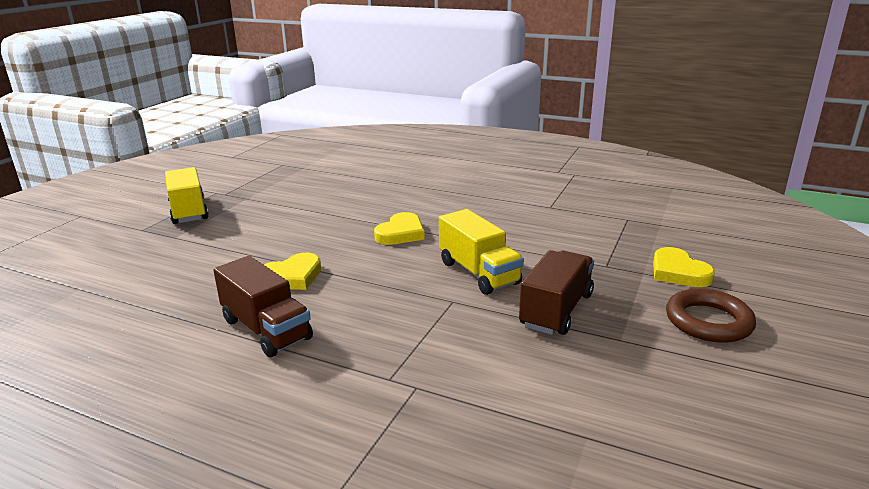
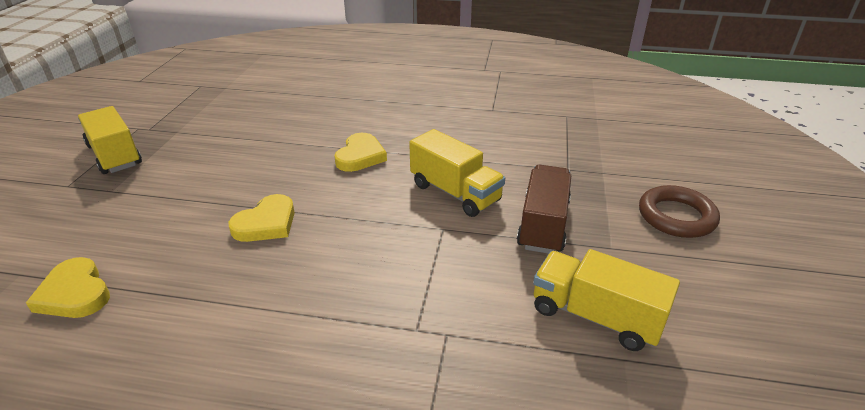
camera: 15 degrees left, 10 degrees up
(266, 329) = (264, 292): brown truck -> none
(574, 396) = (595, 316): none -> yellow truck
(678, 272) = (632, 168): yellow heart -> yellow heart (75, 293)

